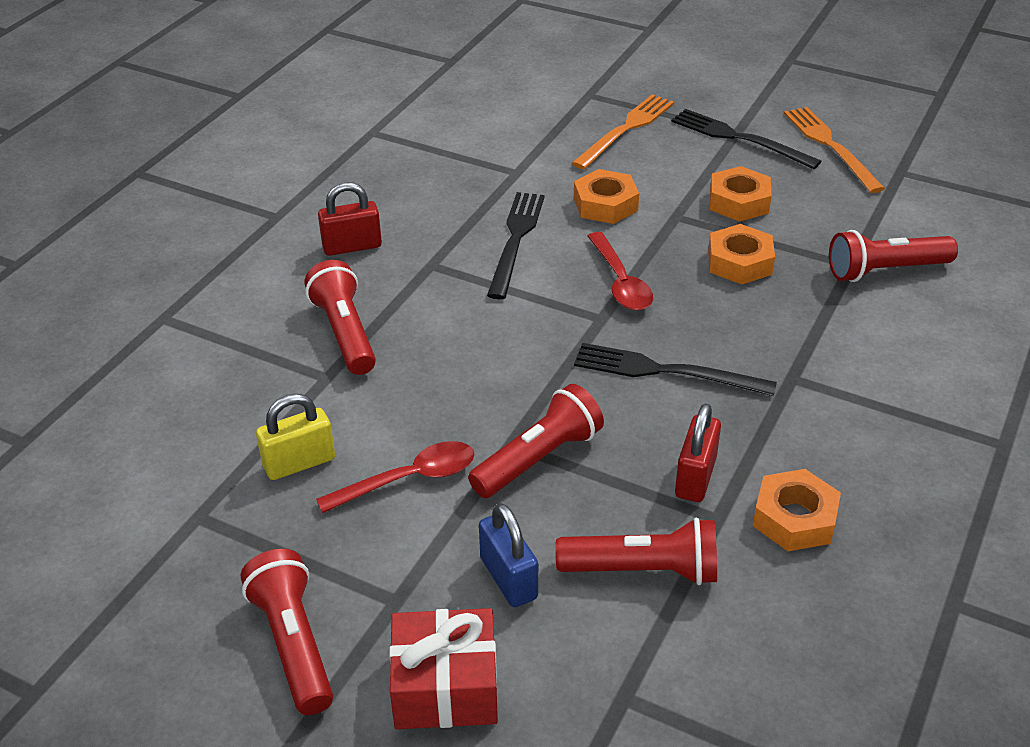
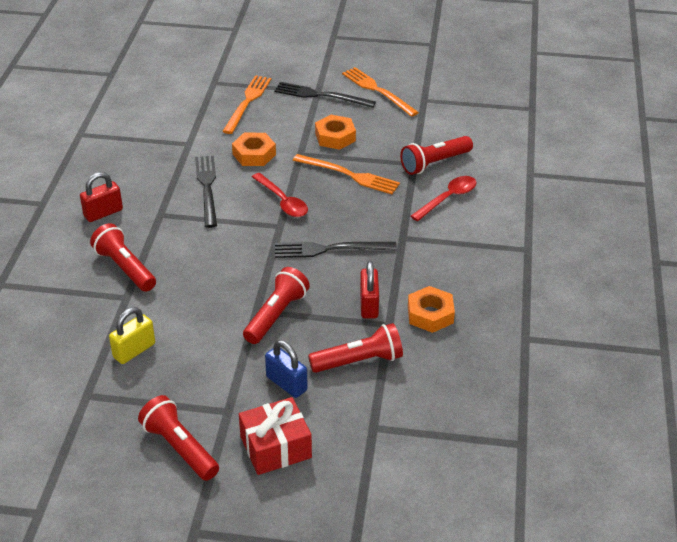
camera: 20 degrees left, 0 degrees up
(409, 479) = (205, 344): red spoon -> red spoon (448, 198)
(739, 262) = (349, 175): orange nut -> orange fork

